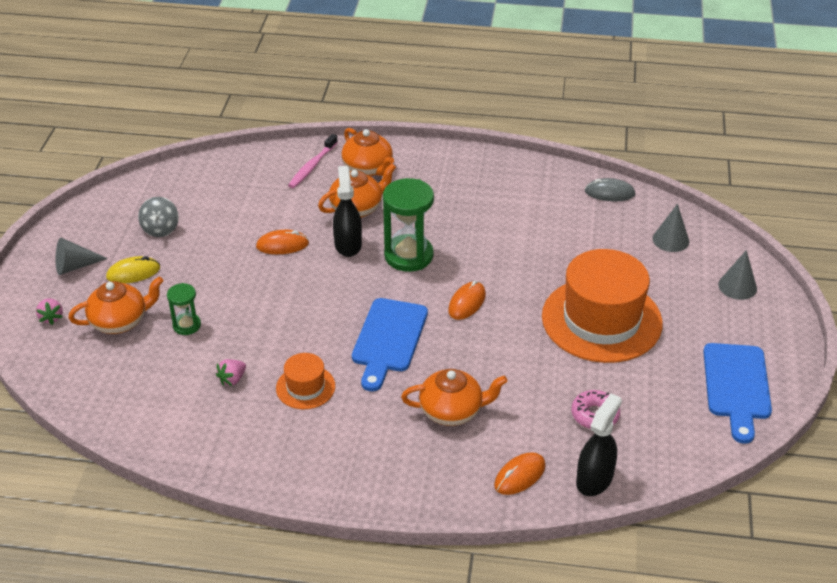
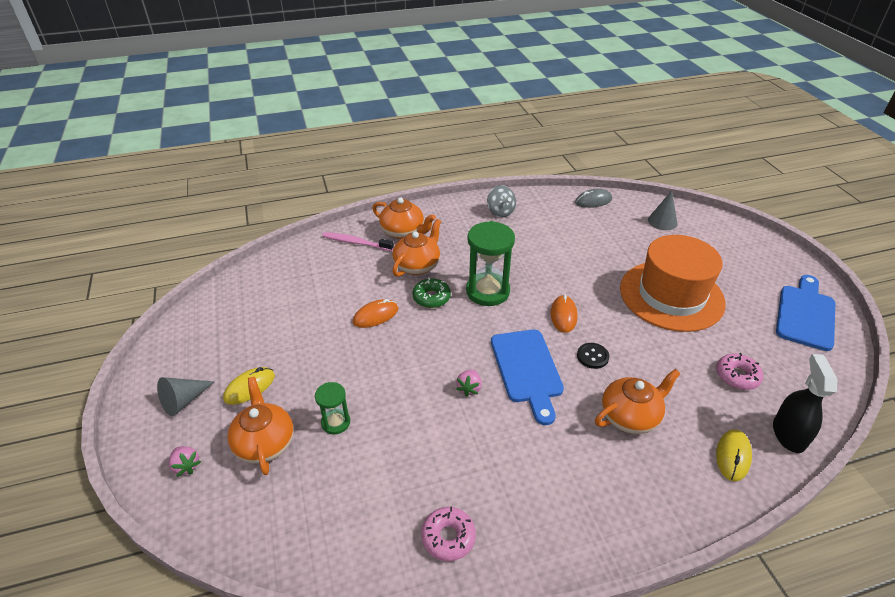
camera: 25 degrees left, 0 degrees up
(120, 321) = (265, 443): orange teapot -> orange teapot turned 60 degrees counterclockwise
(160, 229) = (252, 336): grey spinning top -> grey spinning top (500, 212)
(219, 441) = (448, 537): none -> pink donut
(232, 379) = (416, 462): pink strawberry -> pink strawberry (469, 388)
(305, 387) = (490, 443): orange hat -> none
(312, 166) = (356, 243): pink toothbrush -> pink toothbrush turned 105 degrees clockwise
(348, 244) = (431, 297): black spray bottle -> green donut
(462, 349) = (592, 356): none -> black button
(519, 475) = (732, 456): orange mouse -> yellow mouse
(736, 386) = (805, 314): blue cutting board -> blue cutting board turned 135 degrees counterclockwise
(737, 286) = (734, 240): grey cone -> none

